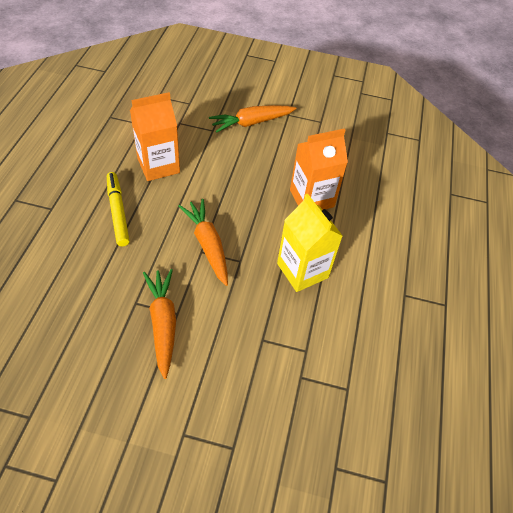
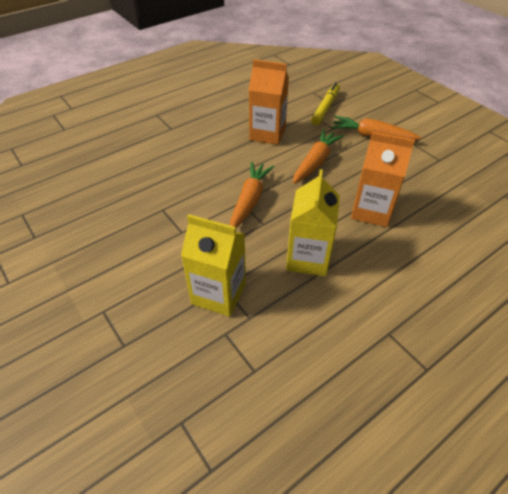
camera: 45 degrees right, 5 degrees down
(118, 212) = (209, 149): yellow marker -> yellow marker (325, 108)
(163, 323) = (166, 232): orange carrot -> orange carrot (315, 162)
(264, 348) = (218, 294): none -> yellow carton

